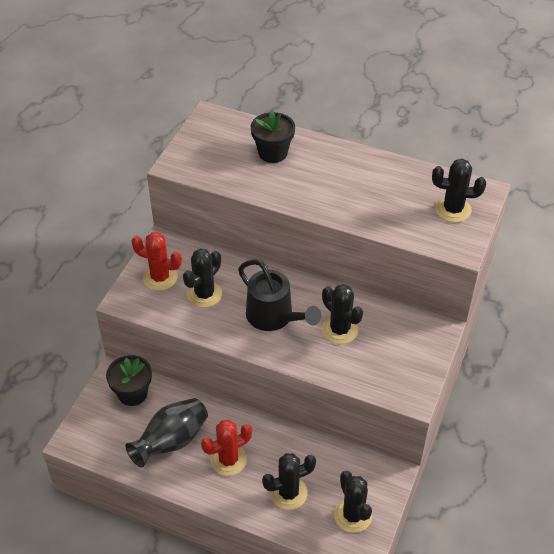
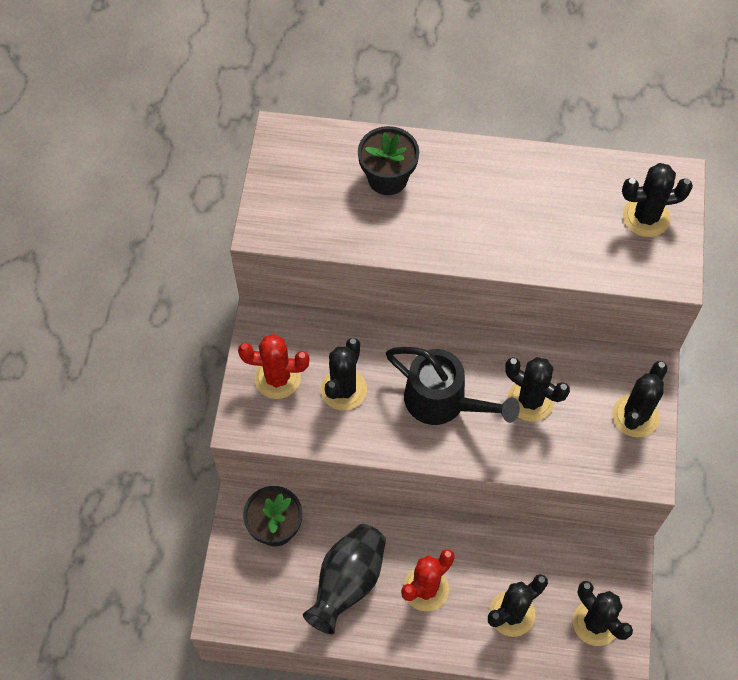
camera: 15 degrees left, 15 degrees up
(417, 357) = (635, 416): none -> black cactus

